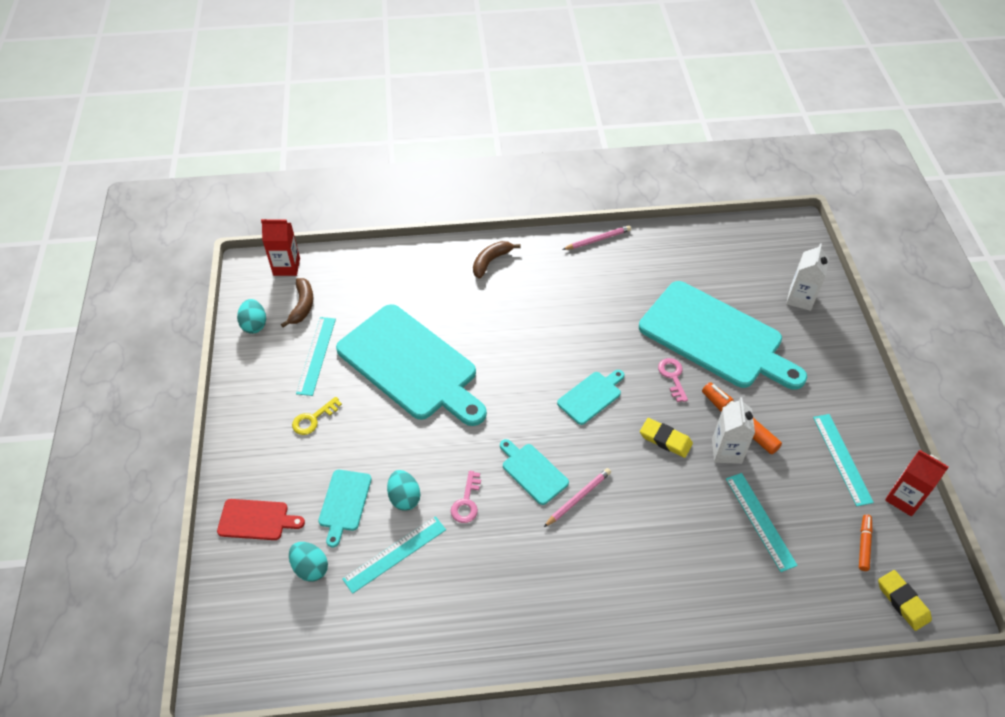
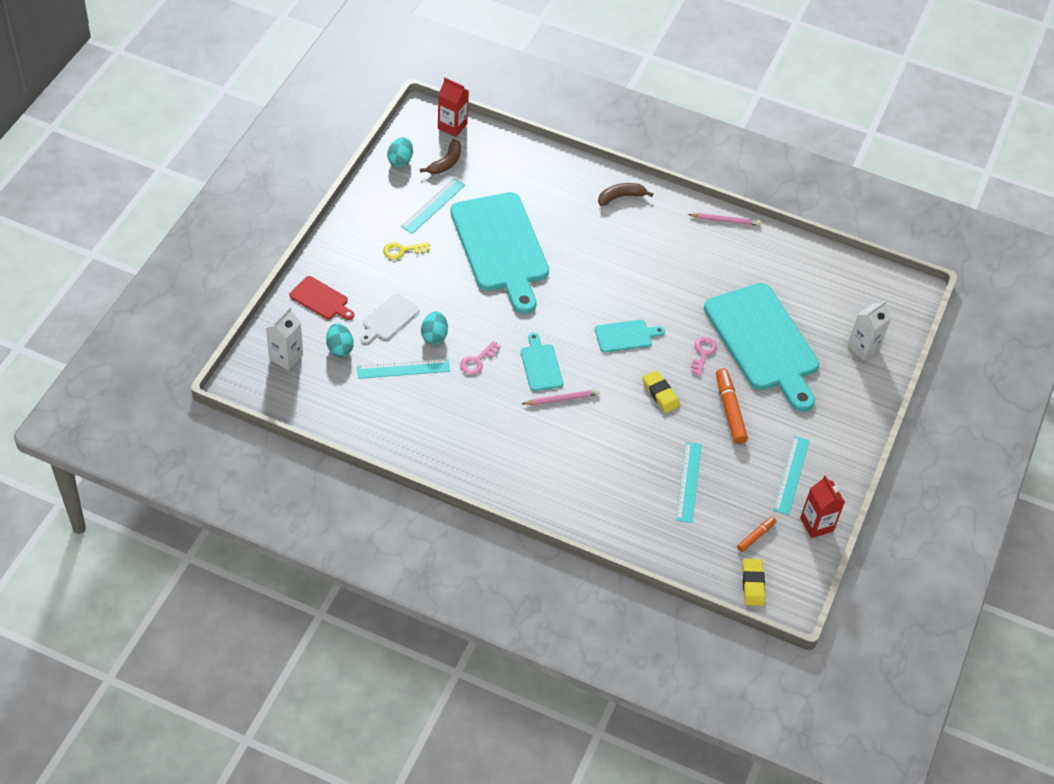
camera: 25 degrees right, 0 degrees up
(344, 503) = (389, 319): turquoise cutting board -> white cutting board
(726, 451) = (702, 425): white carton -> white carton (286, 357)

